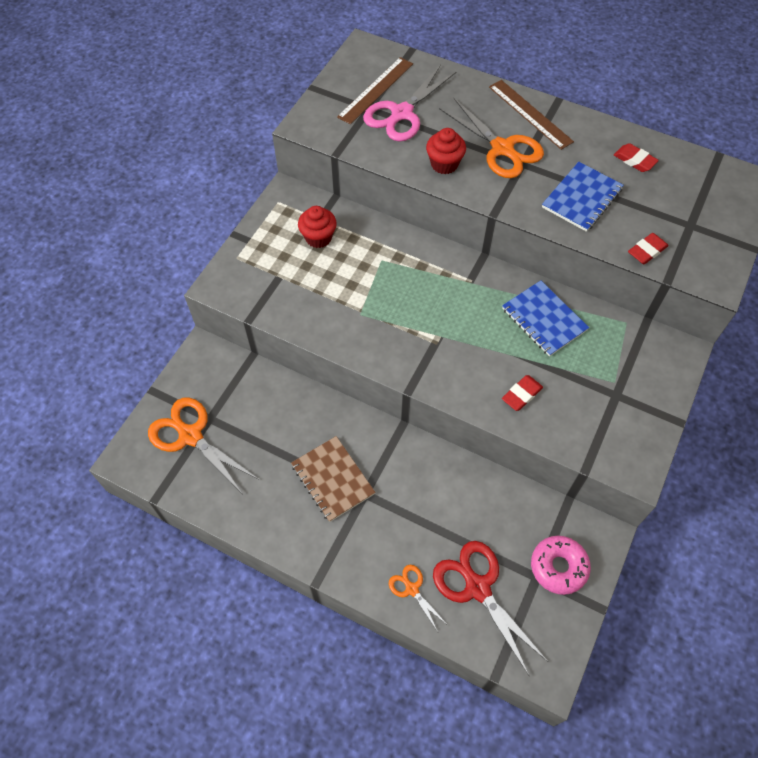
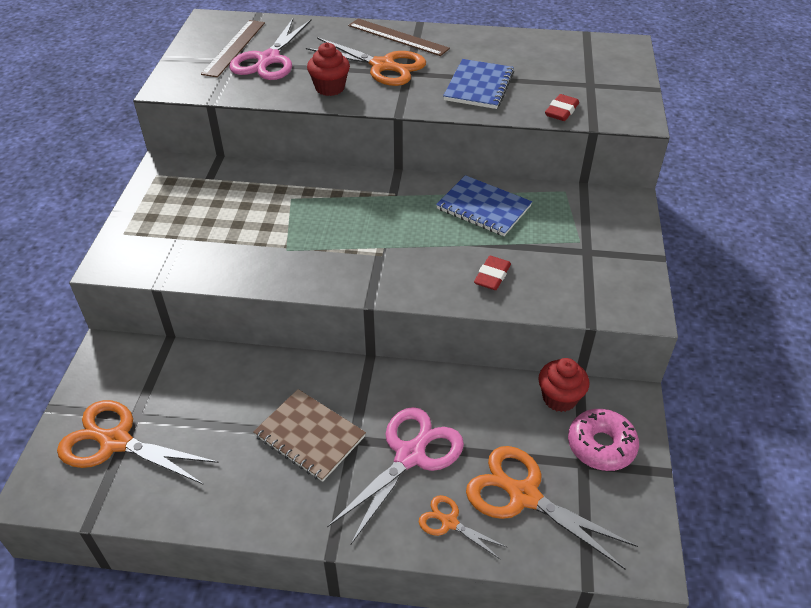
camera: 20 degrees left, 15 degrees down
(318, 238) = (213, 195): red cupcake -> red cupcake (559, 398)
(403, 523) = (410, 455): none -> pink scissors
(477, 588) = (524, 496): red scissors -> orange scissors
(634, 160) = (513, 50): red eraser -> none

